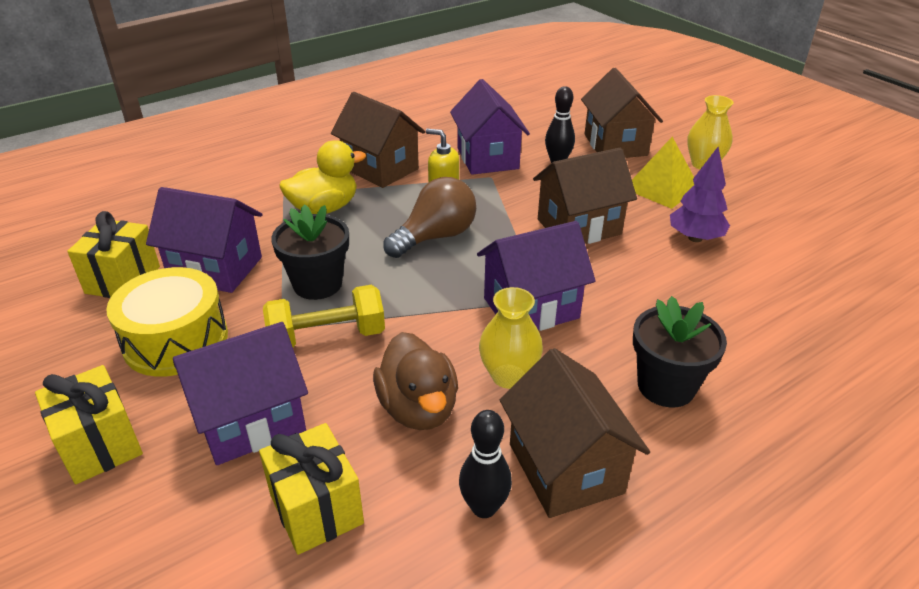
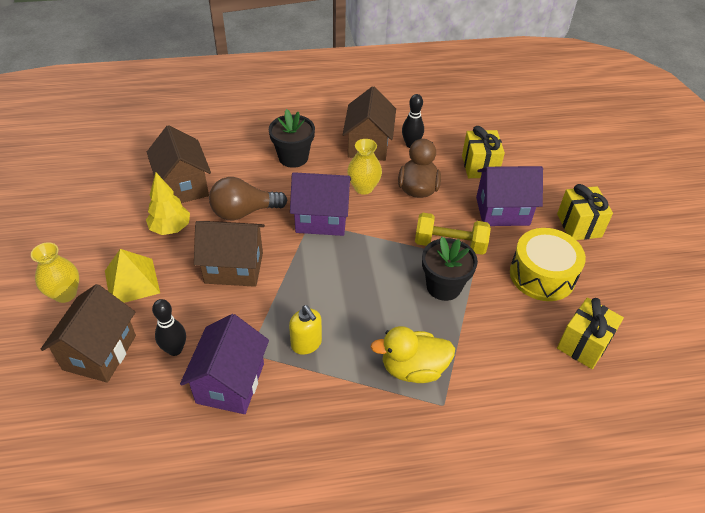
camera: 155 degrees left, 10 degrees up
(216, 269) = (513, 329): purple house -> none
(380, 168) = (339, 410): brown house -> brown house (183, 186)
(435, 237) = (341, 299): brown light bulb -> brown light bulb (244, 212)
(695, 238) = (170, 228): purple tree -> yellow tree

